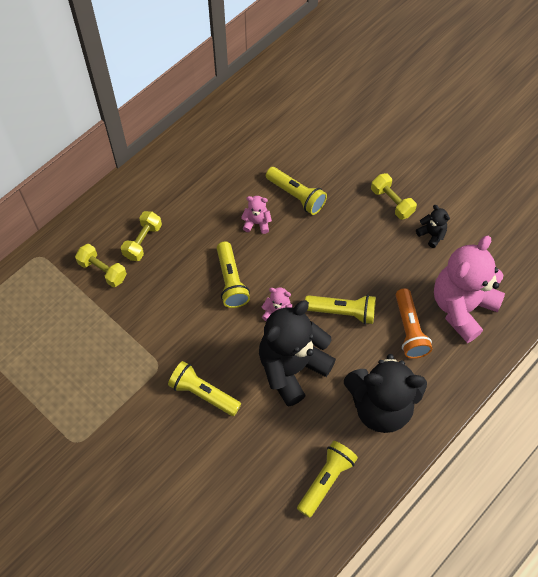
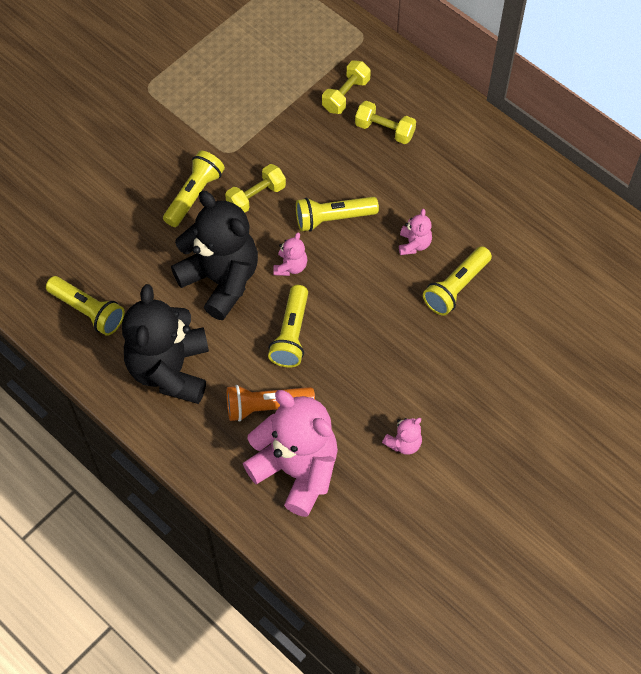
camera: 90 degrees right, 0 degrees up
(392, 202) = (452, 398): yellow dumbbell -> yellow dumbbell (256, 196)
(431, 234) = (403, 443): black teddy bear -> pink teddy bear

